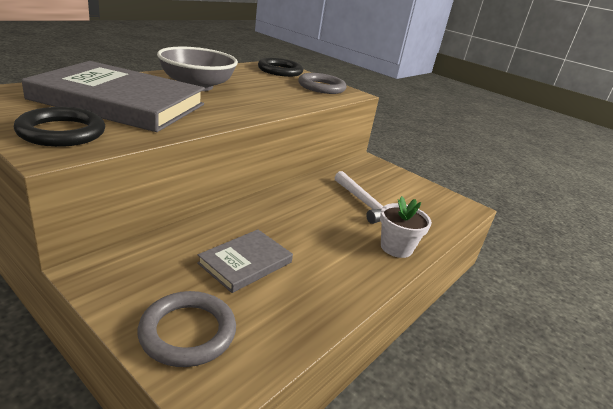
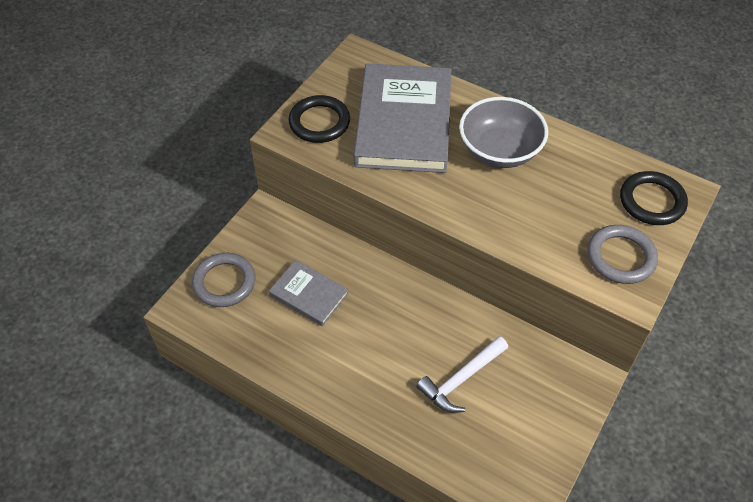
camera: 85 degrees right, 25 degrees up
(396, 247) = (383, 413): white flower pot -> none

